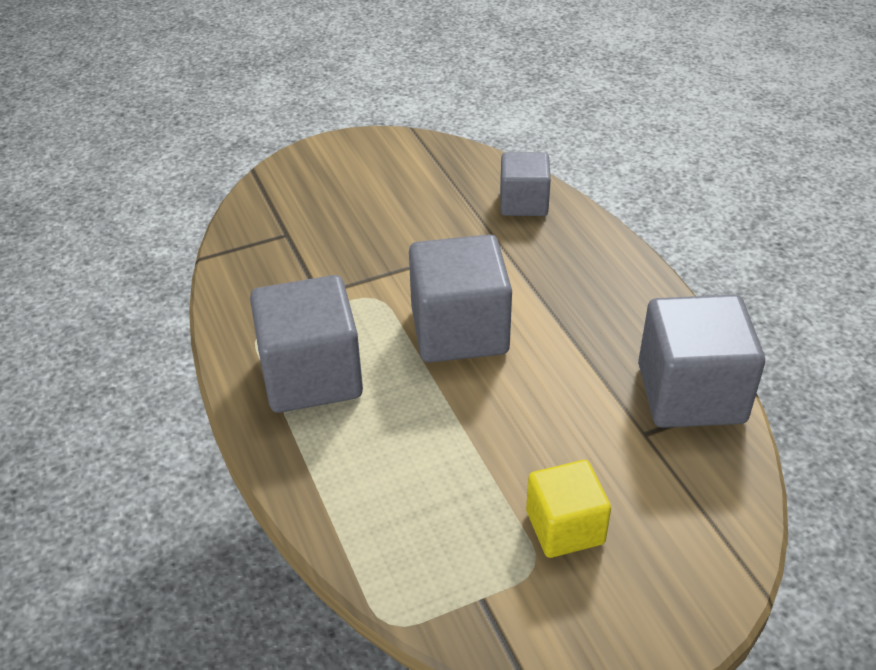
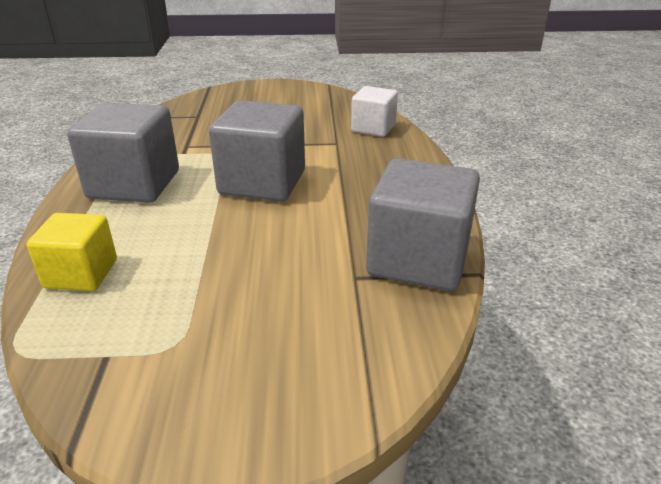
camera: 20 degrees right, 10 degrees down
(523, 203) = (373, 128): grey cube -> white cube
(565, 527) = (226, 324): yellow cube -> yellow cube (81, 274)

